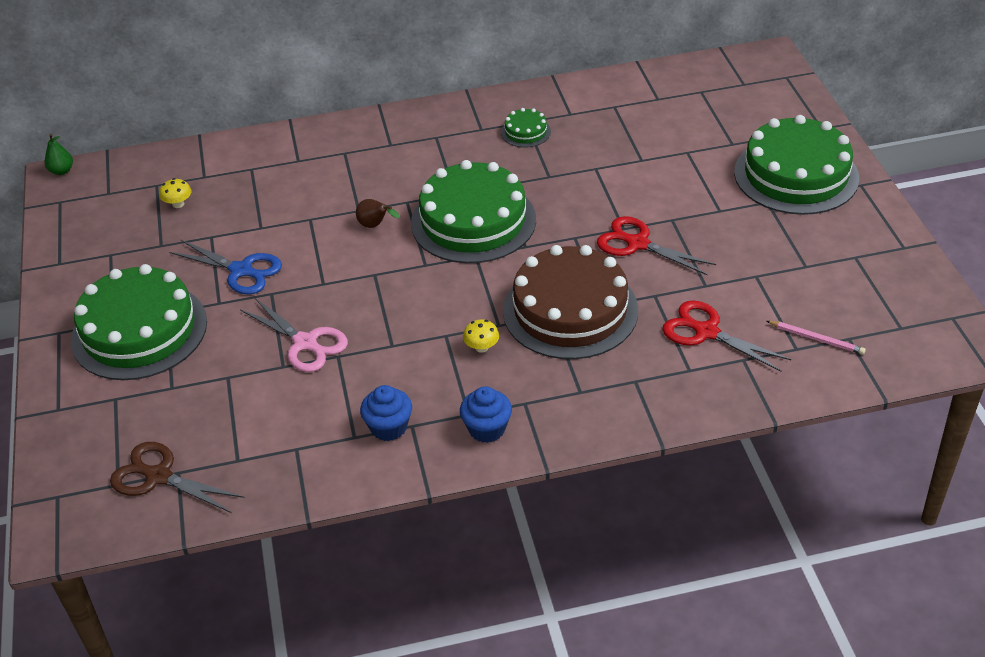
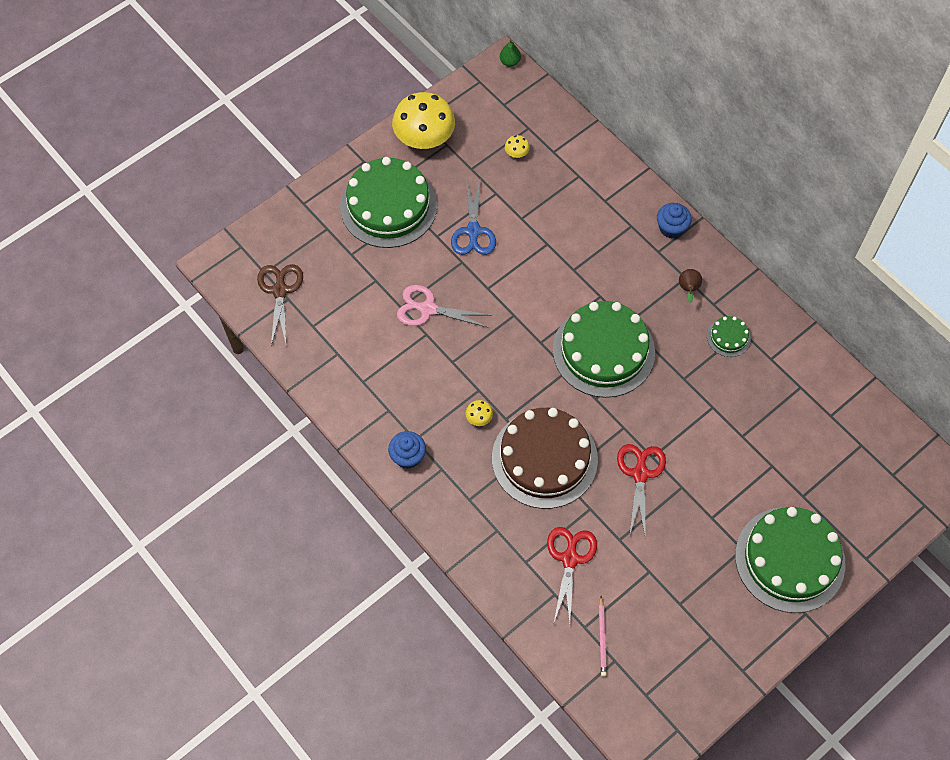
camera: 60 degrees right, 20 degrees up
(84, 270) = (424, 139): none -> yellow mushroom
(305, 343) = (427, 309): pink scissors -> pink scissors turned 90 degrees clockwise
(375, 225) = (563, 289): brown pear -> brown pear (688, 289)
(389, 427) = (380, 397): blue cupcake -> blue cupcake (671, 228)

